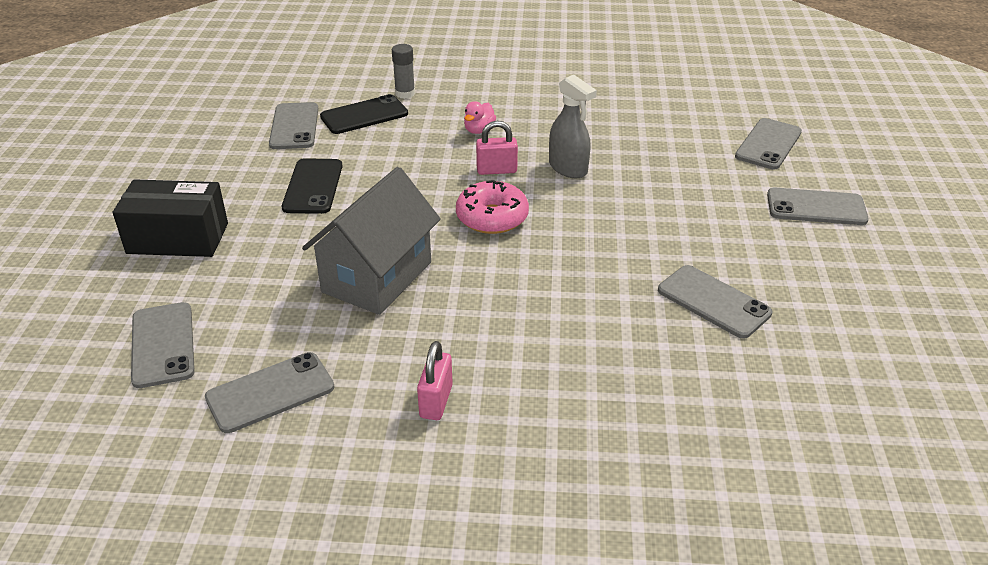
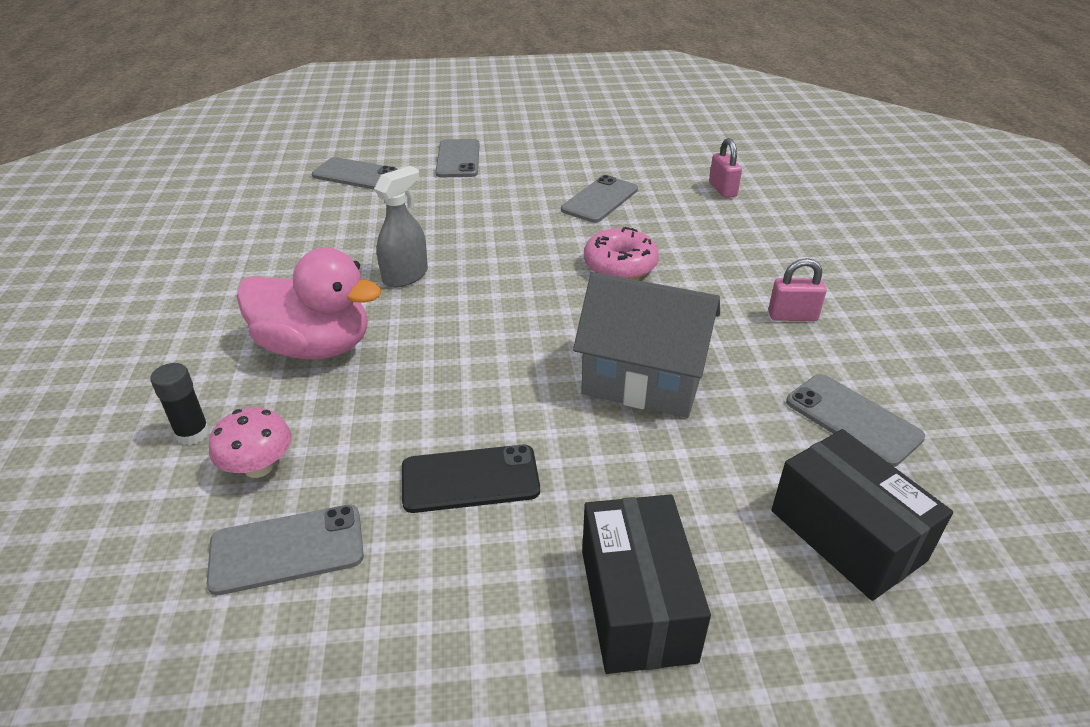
camera: 100 degrees left, 0 degrees up
(163, 345) = (847, 535): grey phone -> black box
(364, 115) = (258, 467): black phone -> pink mushroom
(405, 93) = (193, 433): grey glue stick -> black glue stick
(479, 130) = (316, 347): pink duck -> pink duck, size x2.41
(492, 217) = (510, 316): pink donut -> pink donut (620, 265)
(496, 170) = (413, 323): pink padlock -> pink padlock (722, 190)

